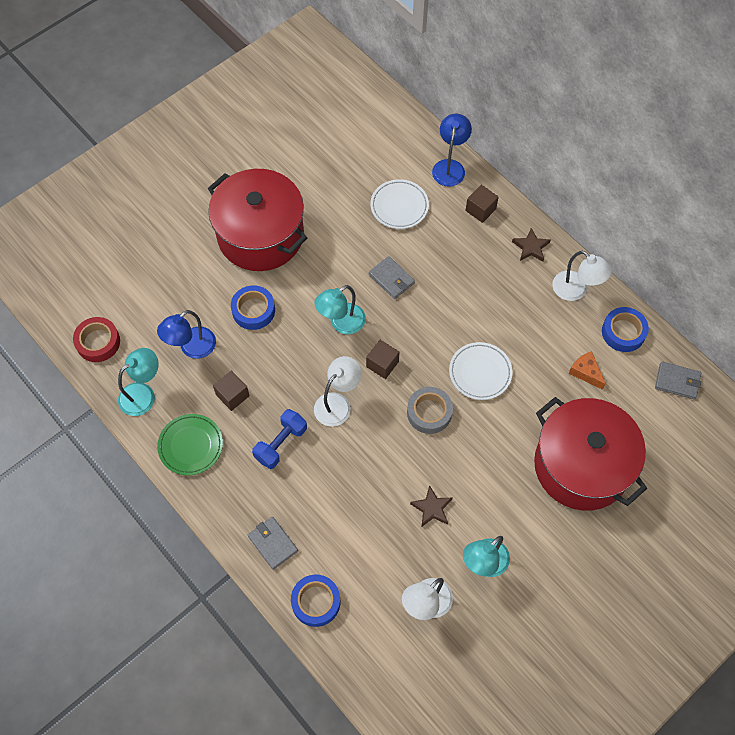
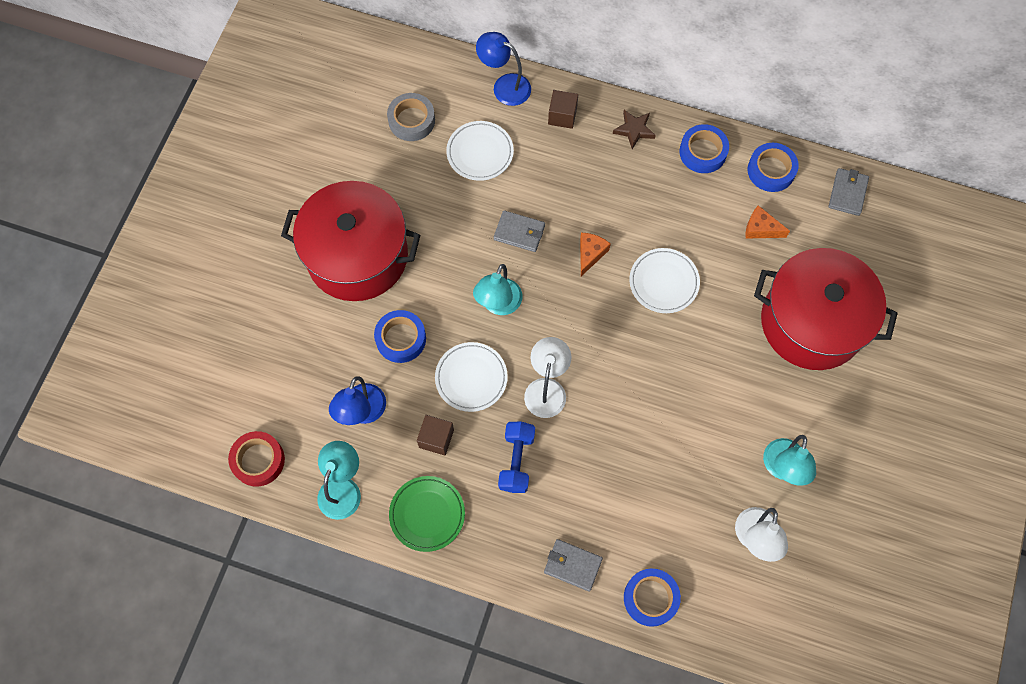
camera: 30 degrees left, 5 degrees up
(286, 366) = (471, 378): none -> white plate
(382, 364) = (565, 325): brown cube -> none
(429, 412) = (640, 349): grey tape -> grey tape (411, 120)
(432, 508) = (701, 442): brown star -> none
(436, 322) = (590, 254): none -> orange cheese
(450, 167) = (504, 86): blue lamp -> blue lamp turned 45 degrees counterclockwise
(575, 291) = (703, 152): white lamp -> blue tape
(677, 381) = (847, 193): grey wallet -> grey wallet turned 60 degrees counterclockwise

